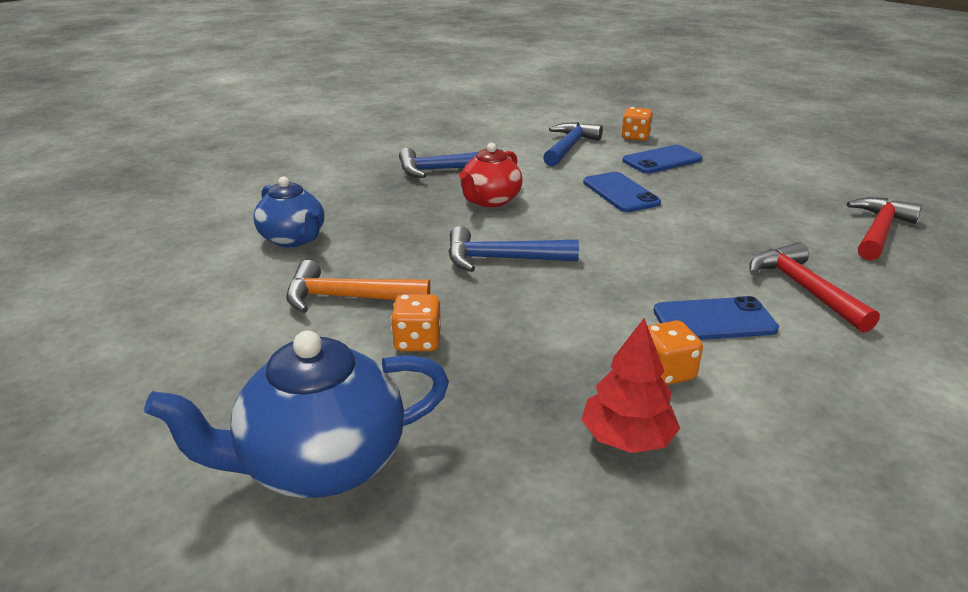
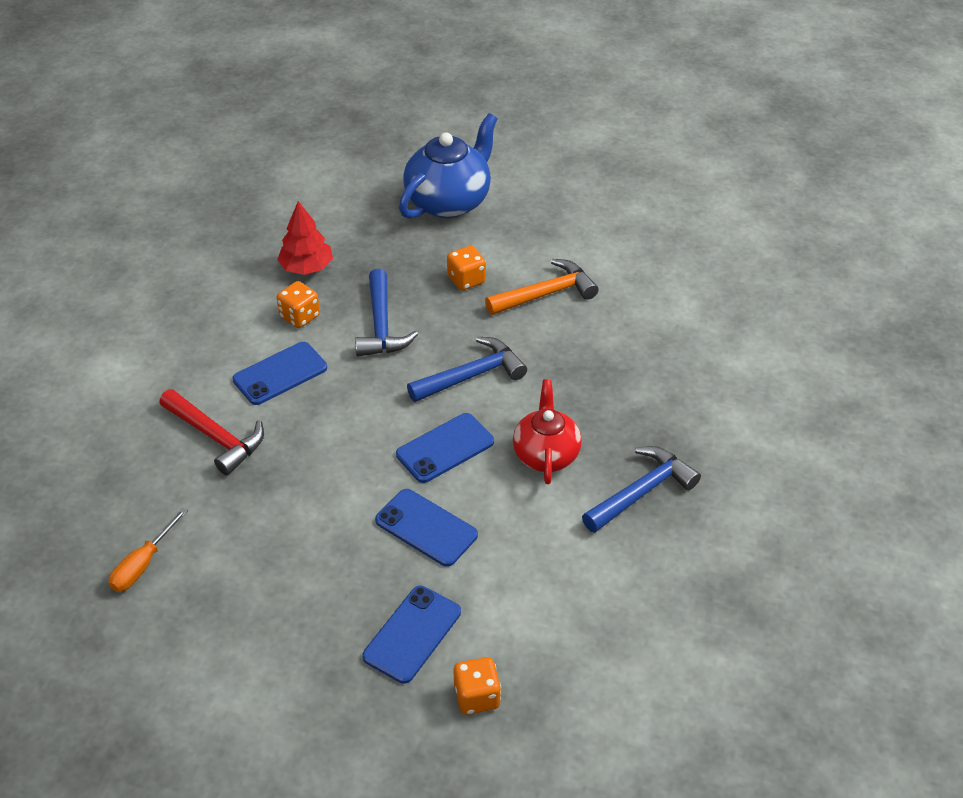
camera: 150 degrees right, 15 degrees up
(293, 239) = (654, 331): blue teapot -> none
(569, 147) = (545, 619): blue hammer -> blue hammer (381, 326)
(571, 224) = (445, 448): none -> blue phone
(879, 231) = (143, 564): red hammer -> orange screwdriver

